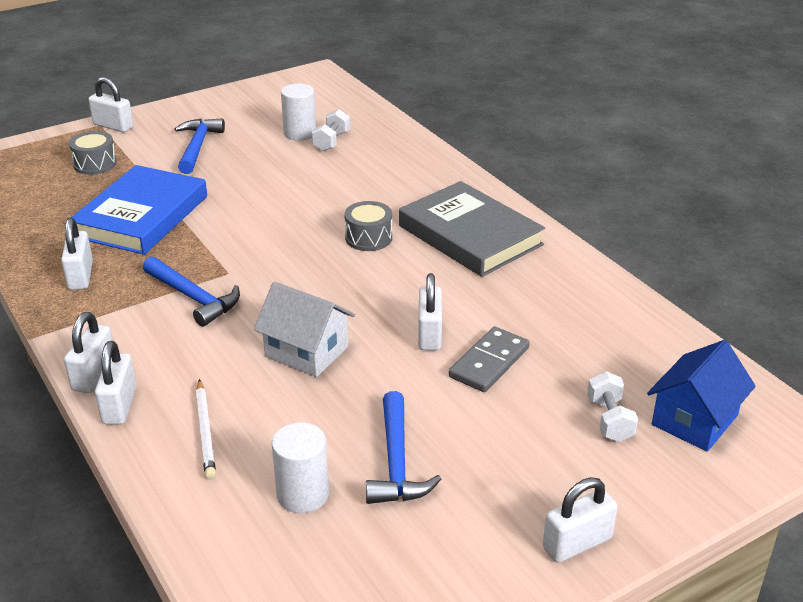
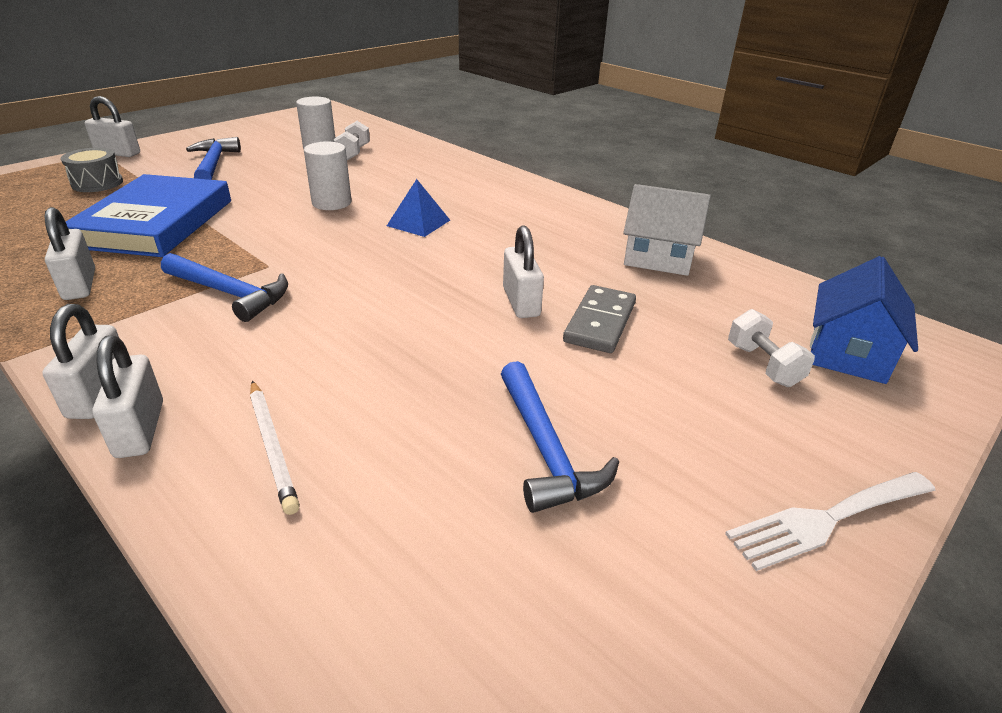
camera: 15 degrees left, 0 degrees up
(303, 494) = (435, 514): white cylinder -> white cylinder (331, 203)
(306, 351) = (385, 334): white house -> white house (658, 258)
(368, 238) = (418, 223): grey drum -> blue pyramid
(470, 235) = (521, 213): grey book -> none
(577, 543) = (826, 520): white padlock -> white fork

